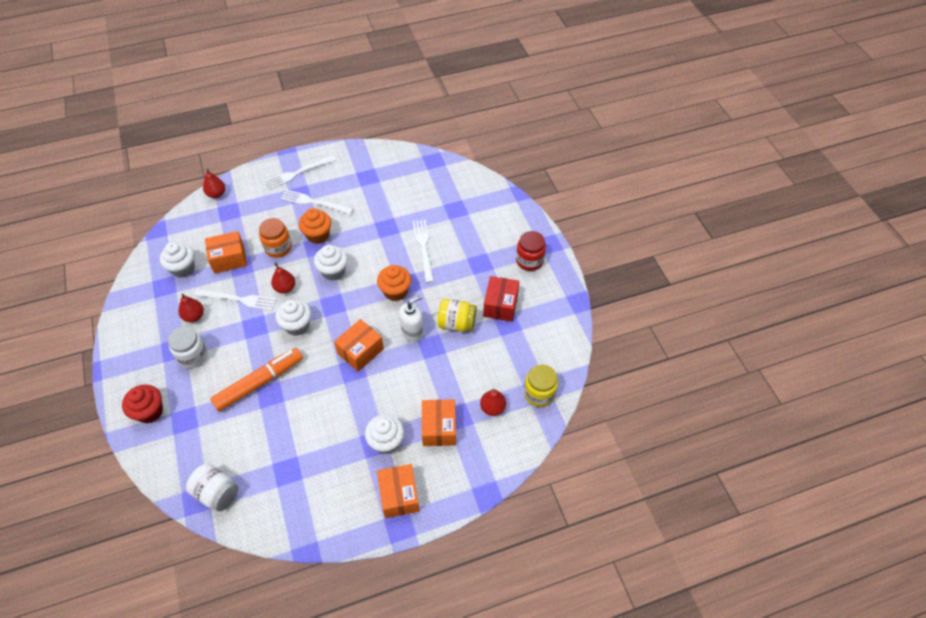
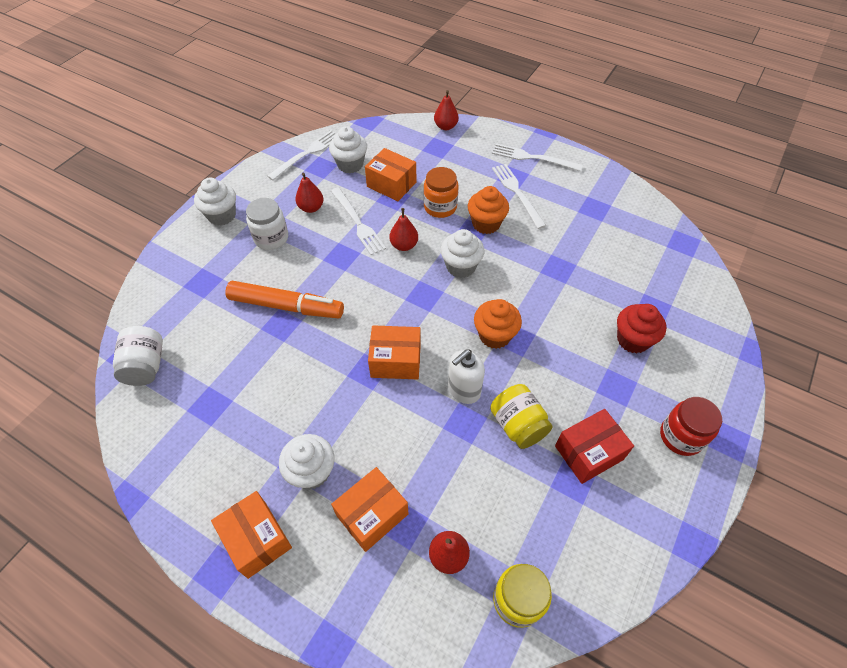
camera: 50 degrees right, 0 degrees up
(150, 411) = (192, 253): red cupcake -> red cupcake (633, 340)
(297, 326) = (373, 286): white cupcake -> white cupcake (222, 215)
(399, 495) = (257, 539): orange box -> orange box turned 75 degrees counterclockwise
(412, 332) = (463, 390): white soap dispenser -> white soap dispenser turned 120 degrees clockwise
(423, 248) = (572, 318): white fork -> white fork (307, 154)

